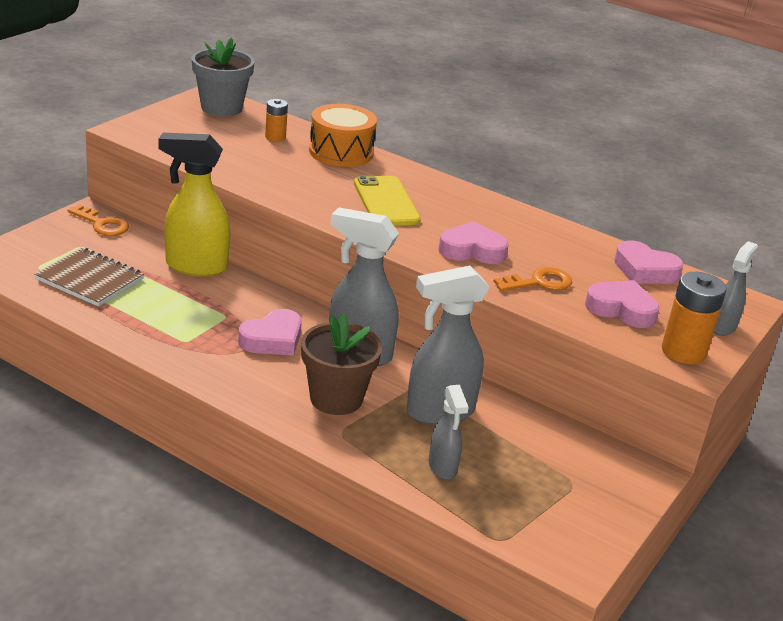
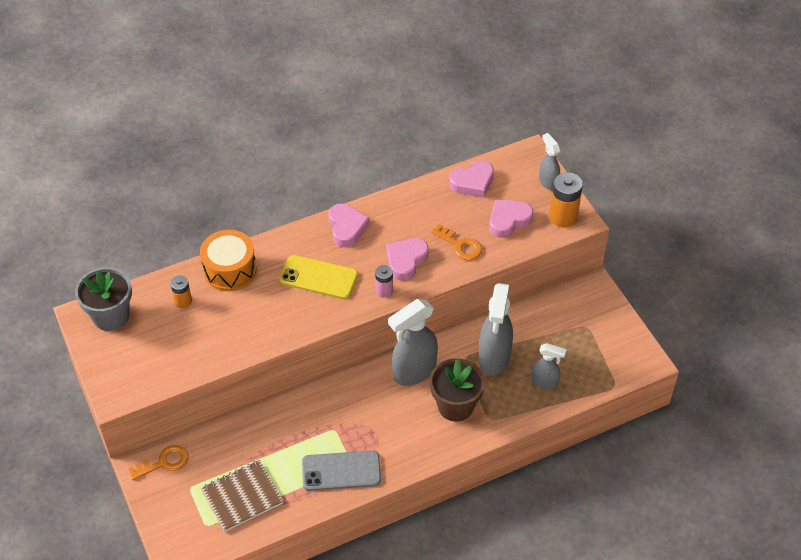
camera: 55 degrees left, 20 degrees up
(171, 336) = (341, 471): none -> grey phone
(195, 266) = (259, 423): yellow spray bottle -> none
(272, 339) = (375, 413): pink heart -> pink heart (347, 228)
(412, 245) = (384, 290): none -> pink battery
(539, 282) = (460, 245): orange key -> orange key turned 120 degrees clockwise

